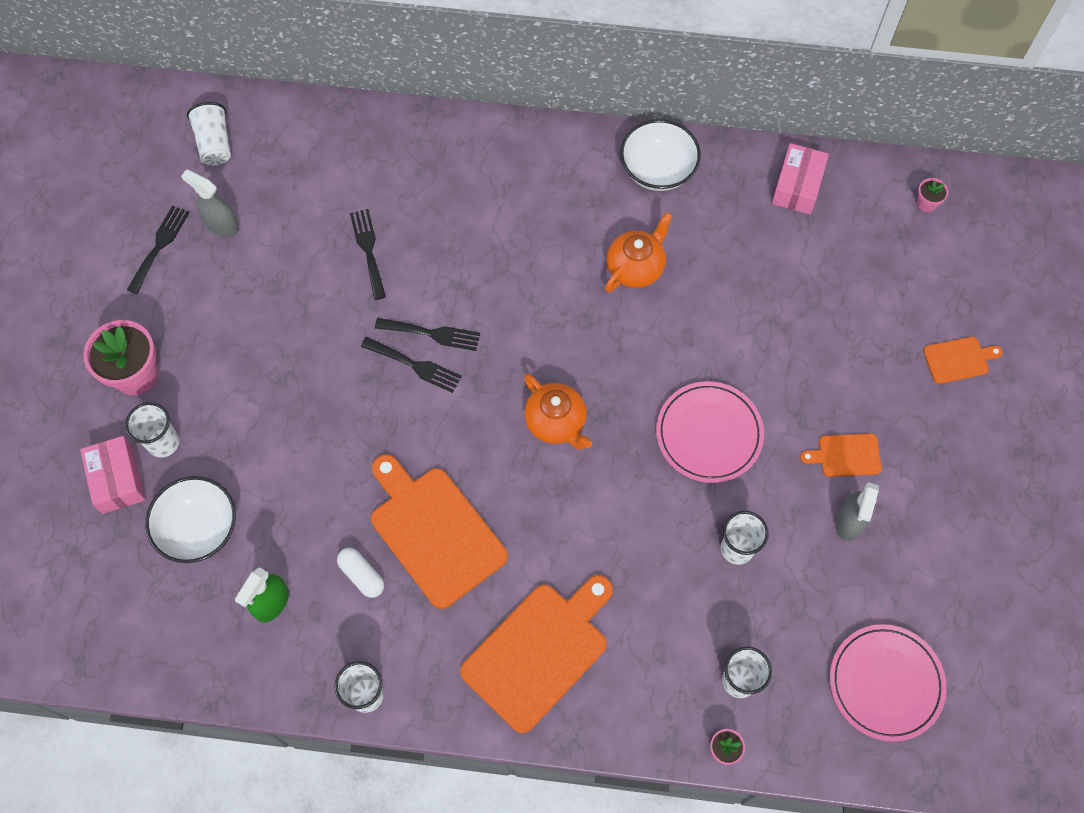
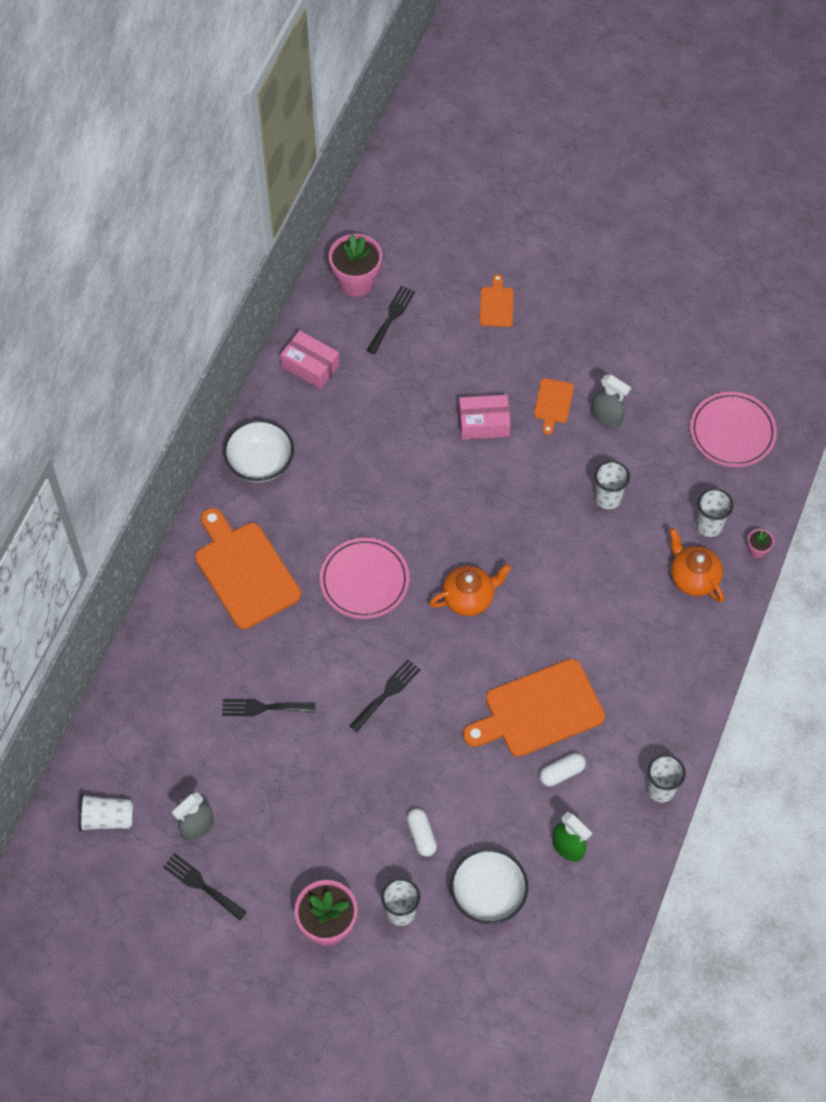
camera: 75 degrees left, 5 degrees down
(117, 479) = (425, 956): pink box -> pink box (484, 423)
(255, 442) = (421, 835): none -> white capsule
(433, 334) = (361, 673): black fork -> black fork (391, 317)
(539, 652) = (656, 656): orange cutting board -> orange cutting board (245, 571)
(636, 267) = (347, 503): orange teapot -> orange teapot (693, 577)
(709, 434) = (509, 491): pink plate -> pink plate (364, 580)
(926, 203) = (356, 282): pink flower pot -> pink flower pot, size x2.18

